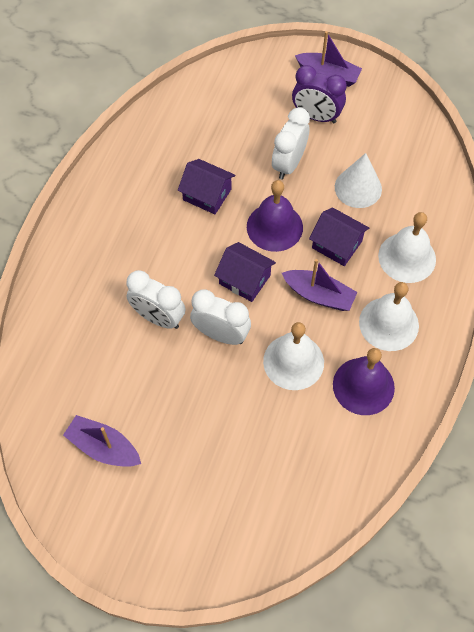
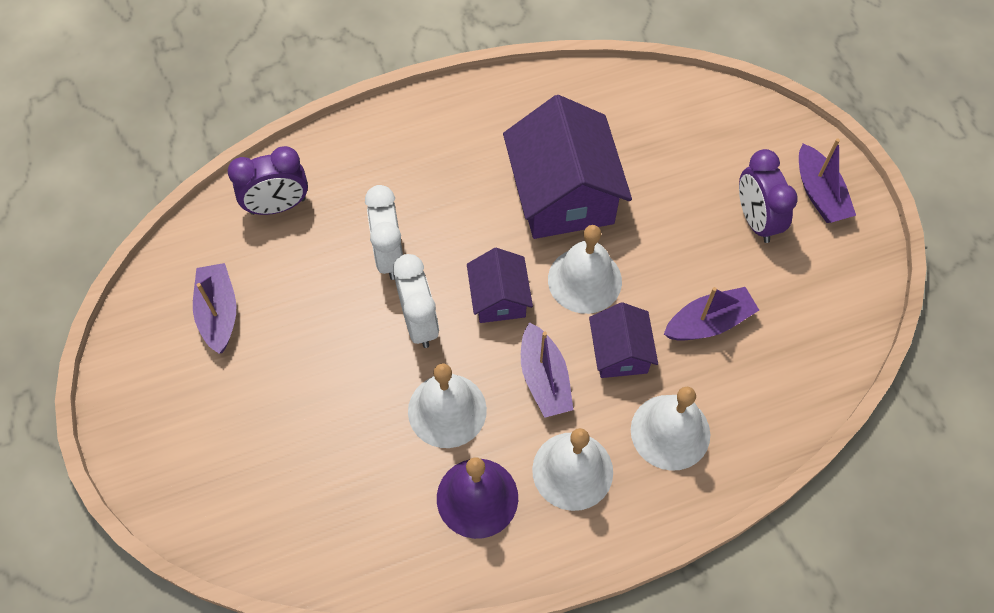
camera: 50 degrees right, 0 degrees up
(57, 356) = (278, 206): none -> purple clock
(207, 194) = (563, 194): purple house -> purple house, size x1.88
(274, 227) = (584, 280): purple bell -> white bell
(288, 164) = (671, 238): white clock -> none
(358, 188) = (708, 323): white cone -> purple boat

